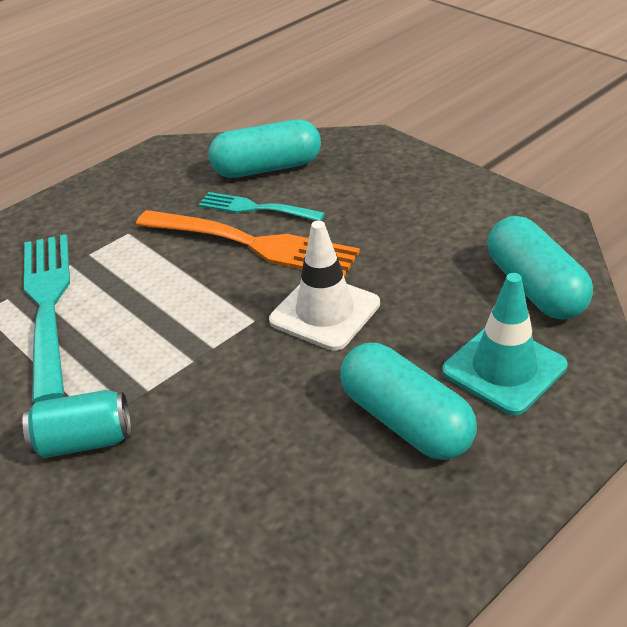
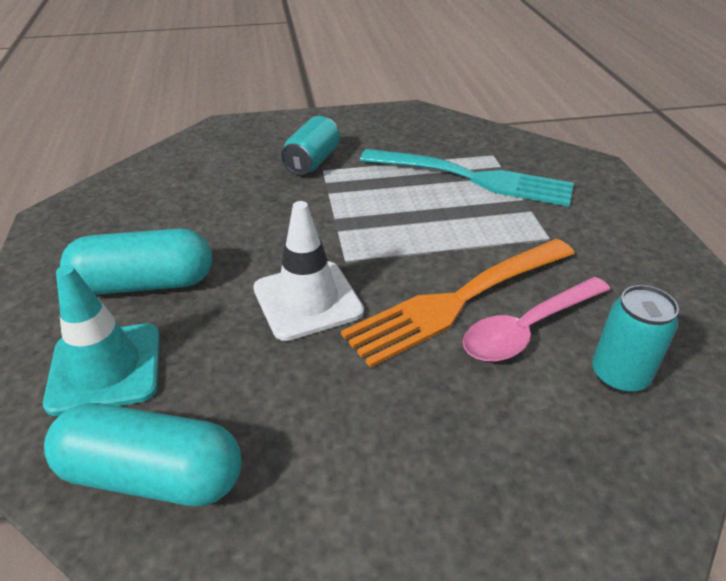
camera: 120 degrees right, 0 degrees up
(255, 208) = (527, 329): turquoise fork -> pink spoon
(267, 168) = (619, 376): turquoise capsule -> turquoise can

